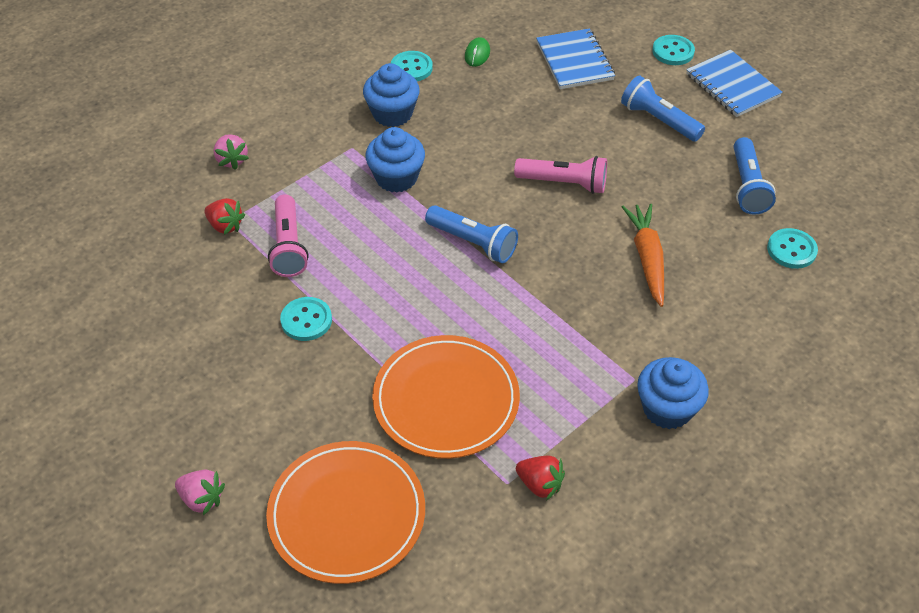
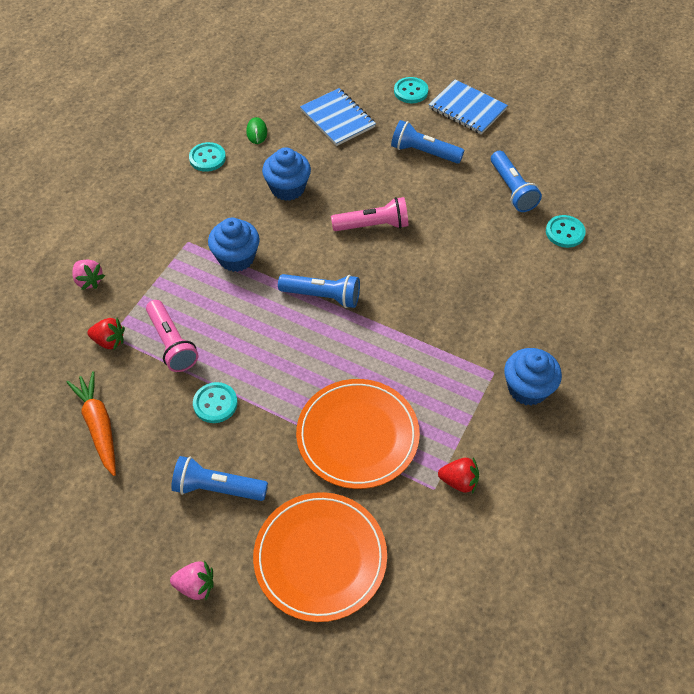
camera: 20 degrees left, 5 degrees up
(270, 407) = (217, 488): none -> blue flashlight
(392, 114) = (209, 202): blue cupcake -> blue cupcake (288, 188)
(647, 258) = (462, 270): orange carrot -> orange carrot (99, 426)

